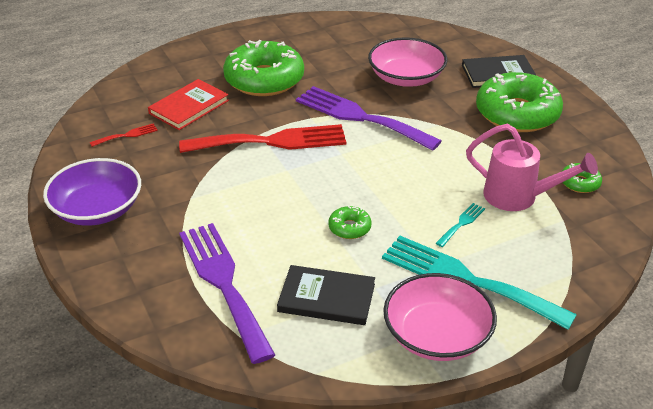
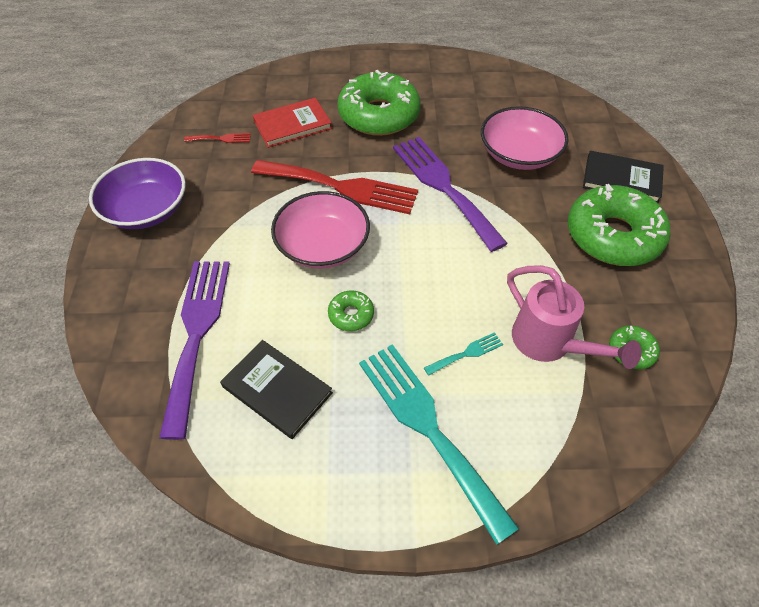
camera: 25 degrees right, 15 degrees up
(437, 335) = (354, 484): pink bowl -> pink bowl (323, 246)

